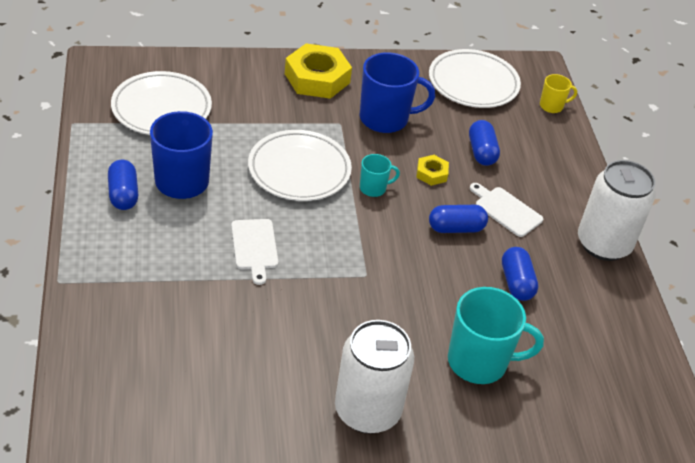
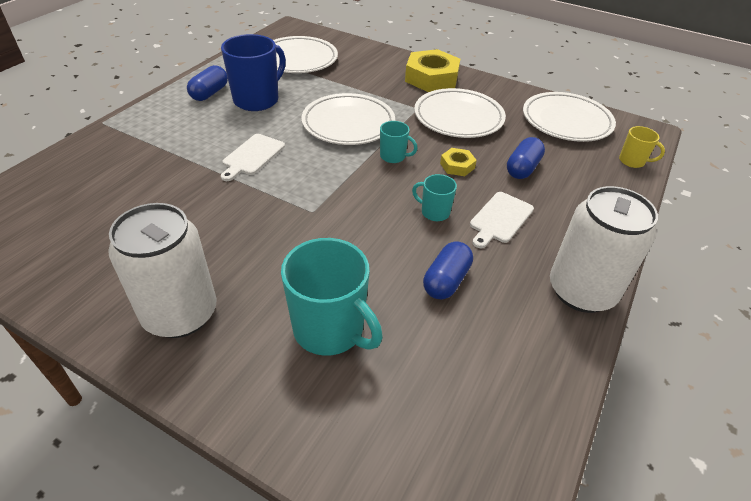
camera: 40 degrees right, 0 degrees up
(385, 119) = (458, 118): blue mug -> white plate
(456, 228) = (434, 212): blue capsule -> turquoise mug
(506, 210) = (500, 219): white cutting board -> white cutting board turned 135 degrees counterclockwise

